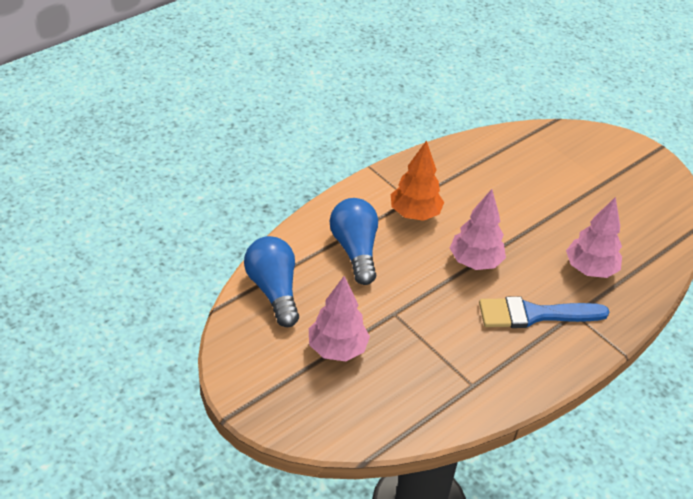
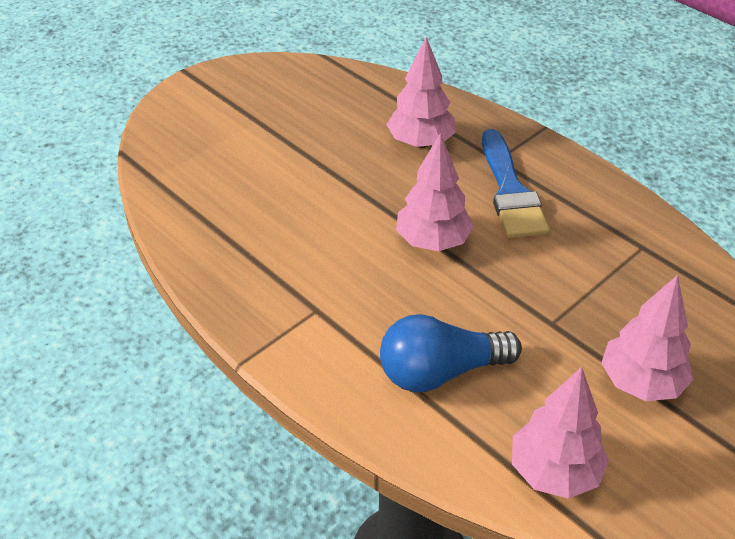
camera: 90 degrees left, 0 degrees up
(273, 290) = (554, 472): blue light bulb -> pink tree
(415, 214) = (348, 304): orange tree -> none

